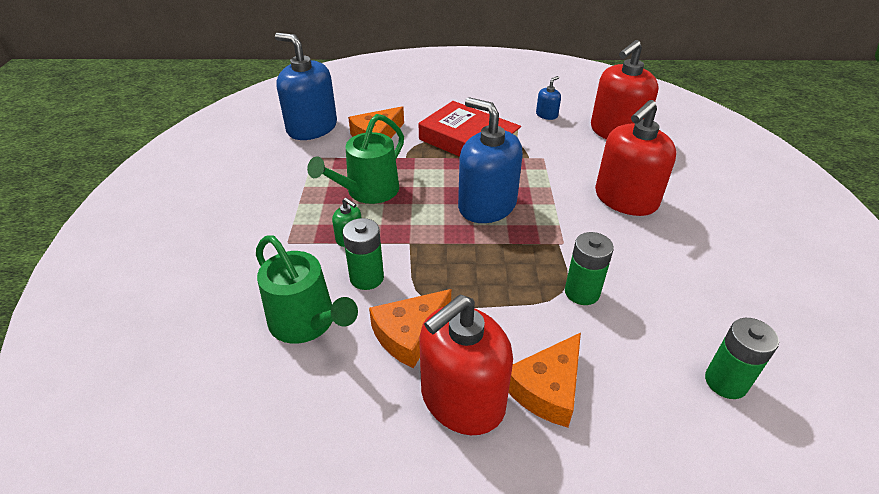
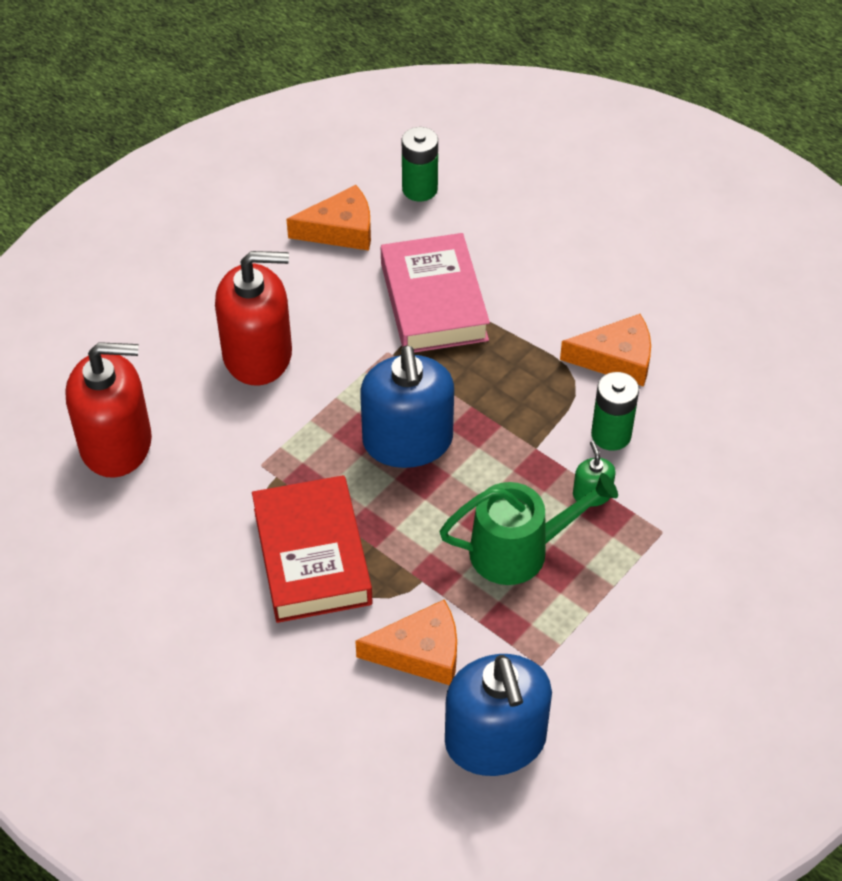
camera: 140 degrees left, 10 degrees up
(306, 322) = (698, 424): green watering can -> none
(462, 399) = (619, 291): red soap dispenser -> none
(546, 115) = (151, 534): blue soap dispenser -> none
(547, 388) = (550, 260): orange cheese -> orange cheese (340, 230)
(582, 292) = (434, 301): green battery -> pink book

